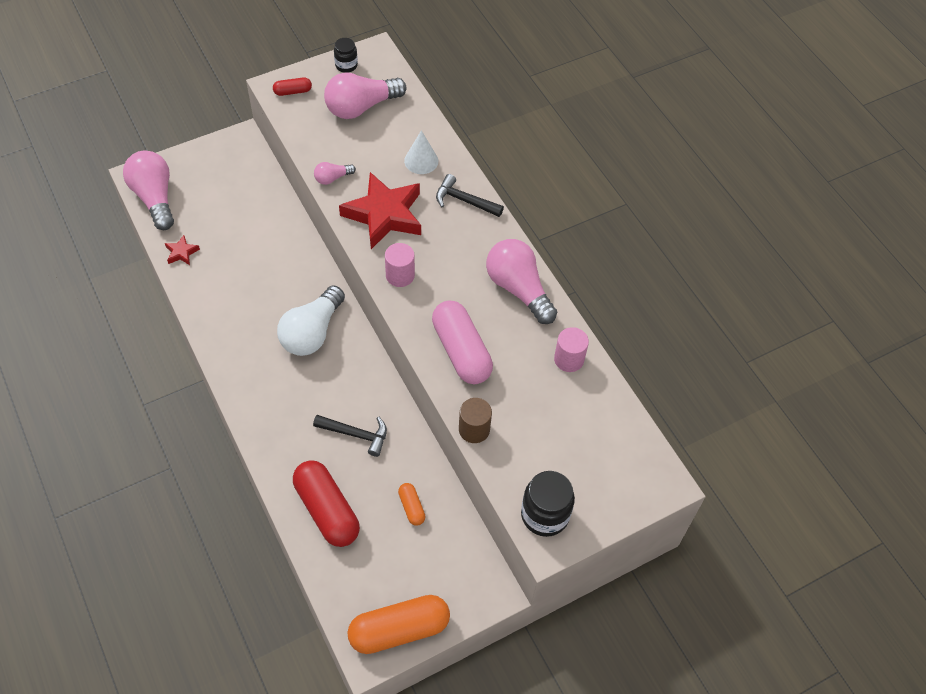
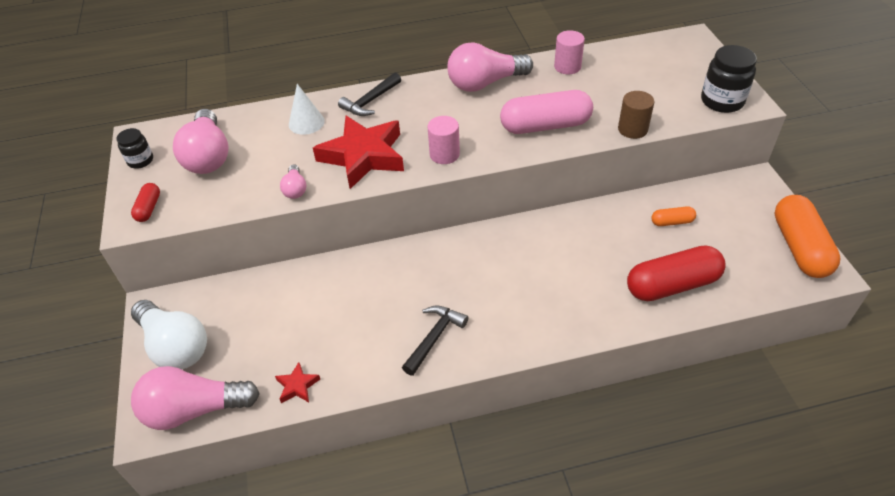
camera: 70 degrees left, 10 degrees down
(312, 332) = (454, 272): white light bulb -> white light bulb (175, 346)
(356, 434) = (587, 251): black hammer -> black hammer (434, 337)

